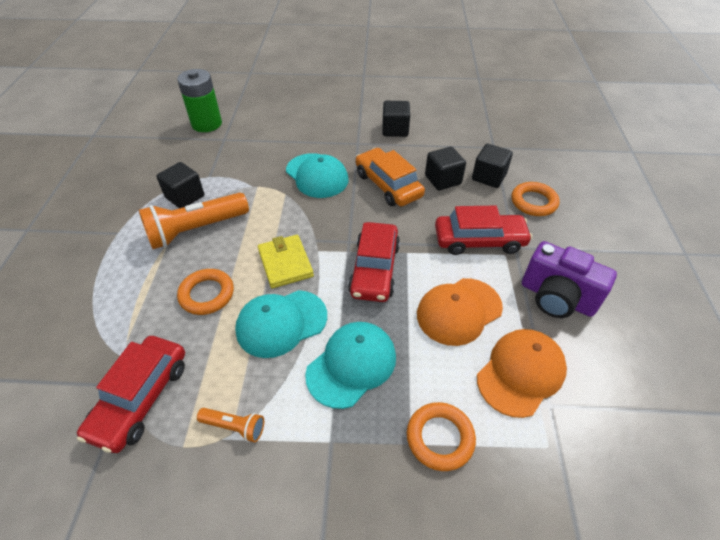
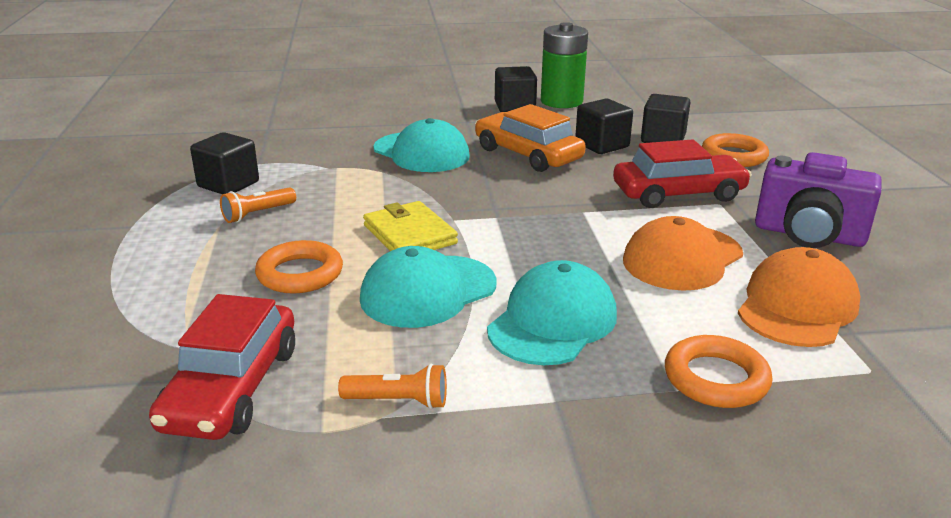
camera: 10 degrees left, 20 degrees down
(195, 230) = (257, 214): orange flashlight -> orange flashlight, size x0.48
(207, 124) = (236, 117): green battery -> green battery (561, 101)
(374, 269) = (544, 230): red car -> none

